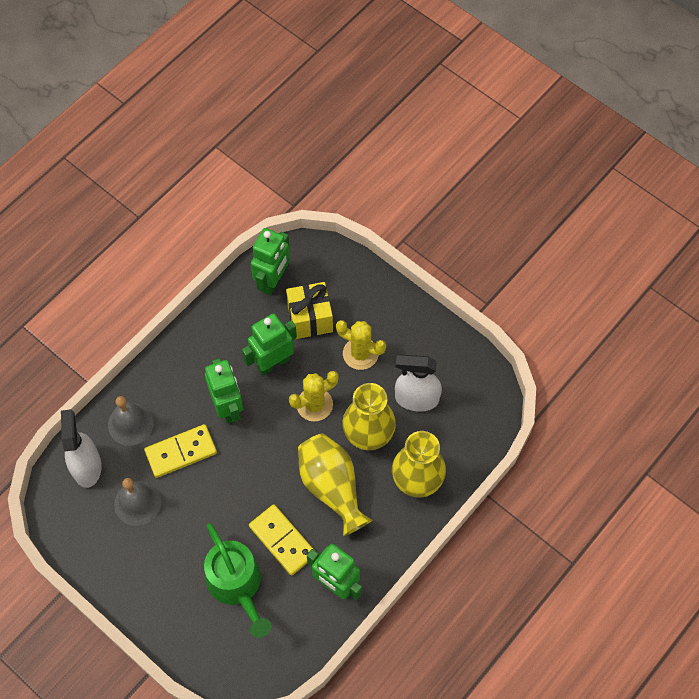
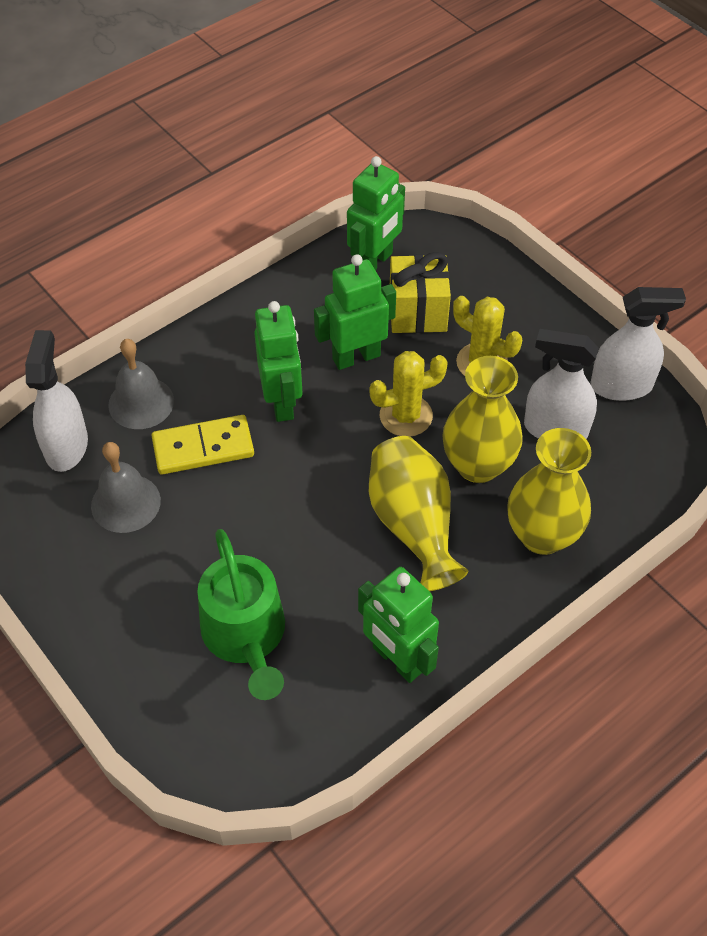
camera: 10 degrees right, 10 degrees down
(282, 540) = (327, 585): yellow domino -> none
(457, 357) = (621, 386): none -> white spray bottle

